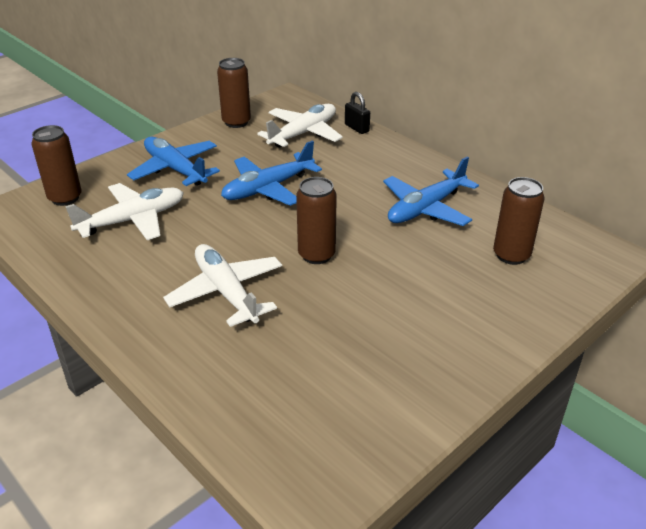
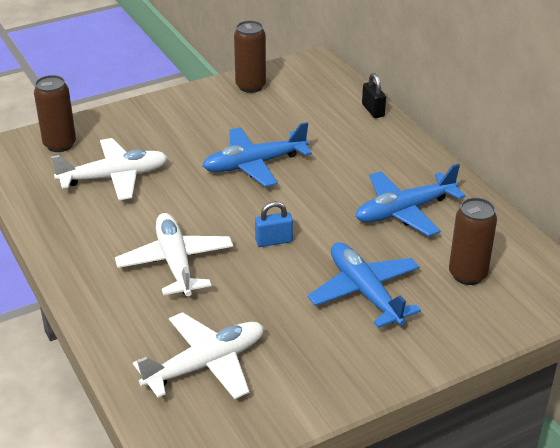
camera: 15 degrees right, 0 degrees up
(175, 169) = (171, 130): blue plane -> blue plane (364, 292)
(303, 133) = (314, 109): white plane -> white plane (206, 364)
(316, 255) = (274, 241): brown can -> blue padlock

